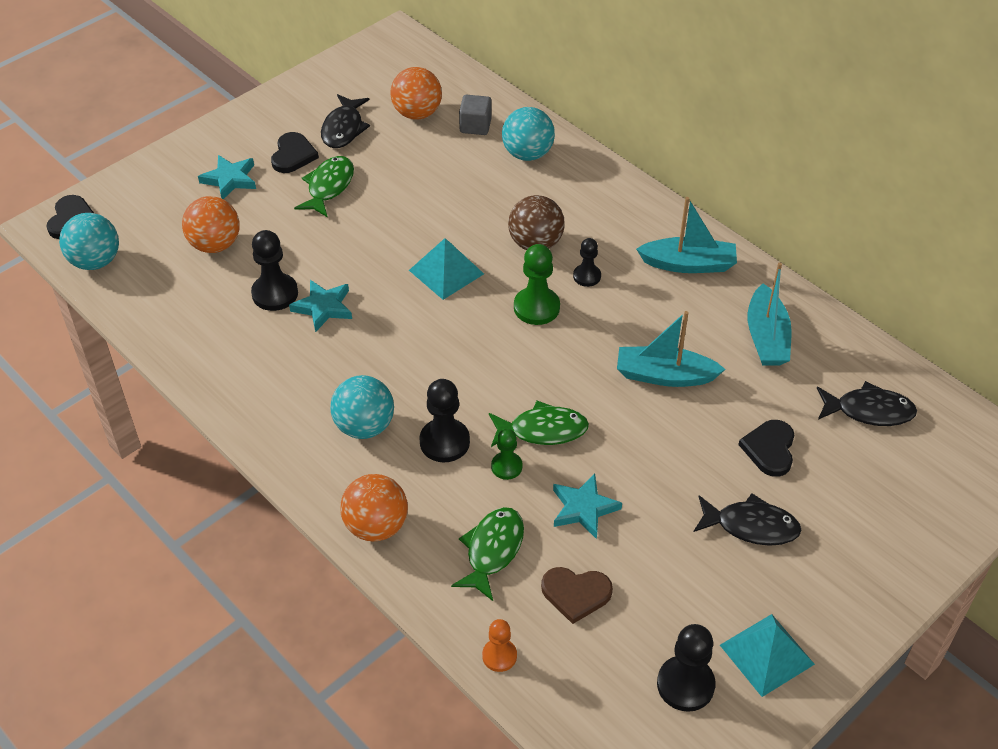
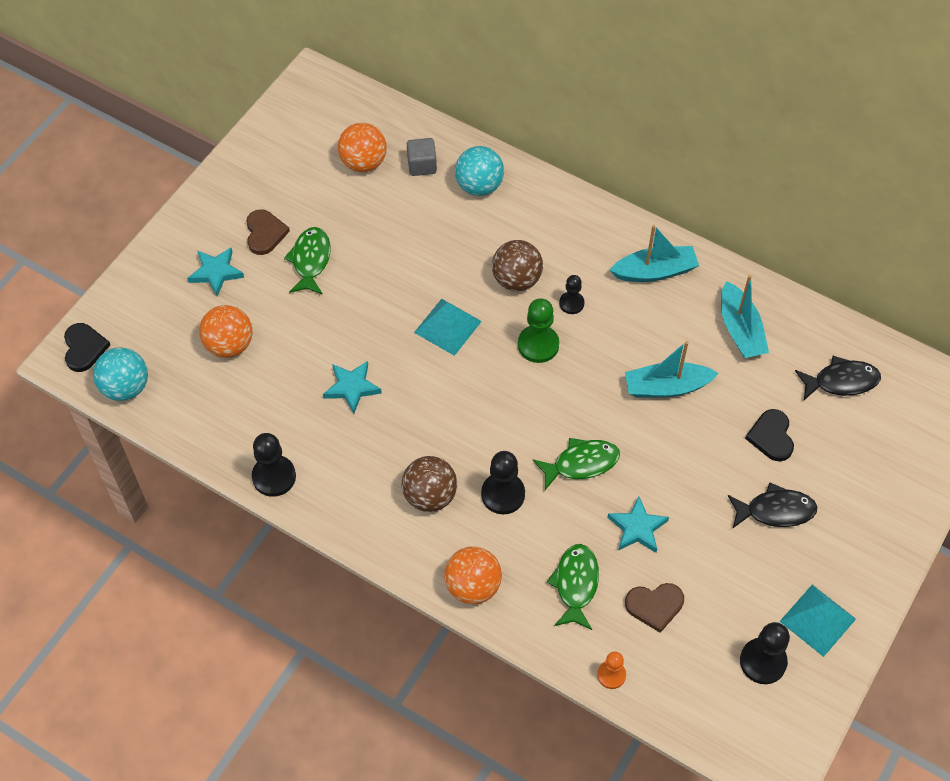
camera: 15 degrees left, 10 degrees up
(275, 293) = (303, 383): black pawn -> black pawn (274, 477)
(293, 155) = (265, 233): black heart -> brown heart
(344, 129) = (301, 194): black fish -> none
(364, 426) = (430, 496): turquoise ball -> brown ball
(506, 466) = (562, 505): green pawn -> none

